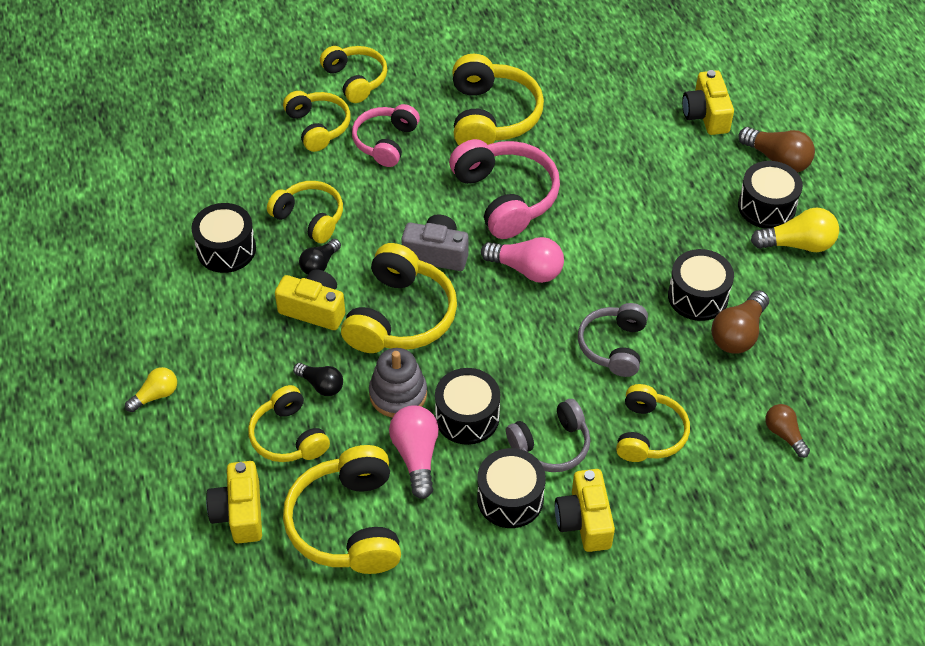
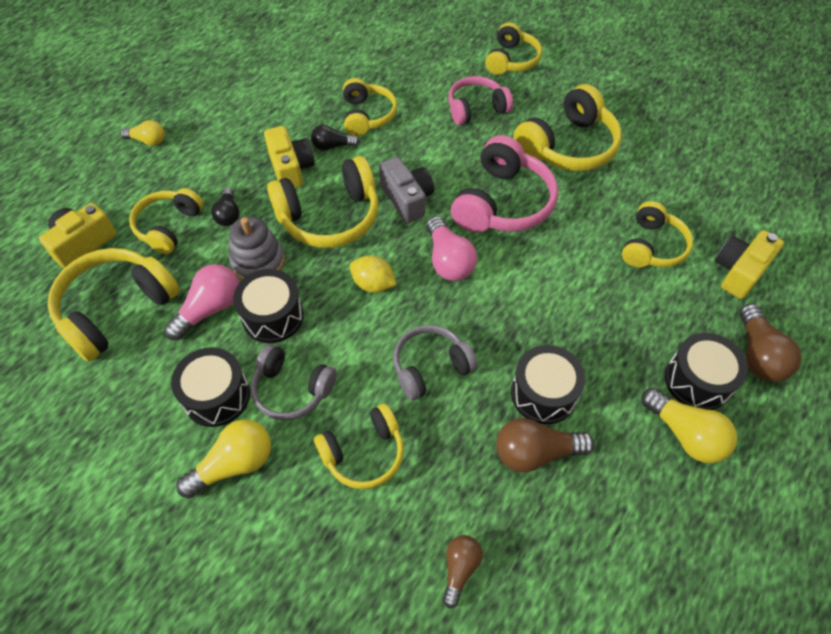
camera: 50 degrees right, 5 degrees up
(226, 249) = (298, 95): black drum -> none
(318, 127) = (449, 69): yellow headphones -> yellow headphones (652, 246)
(501, 332) = (373, 284): none -> yellow lemon
(584, 521) = (234, 464): yellow camera -> yellow light bulb

